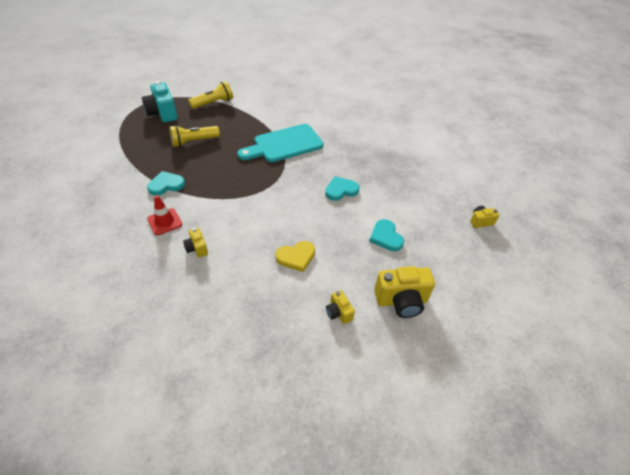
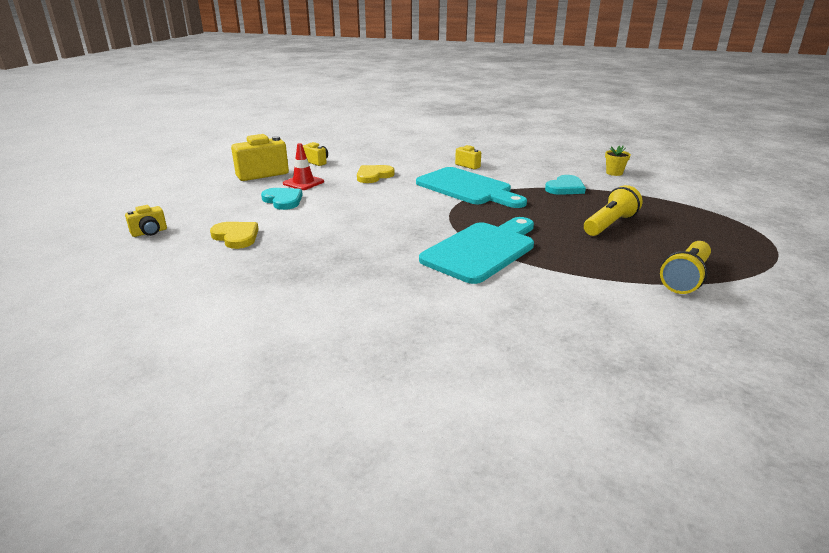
camera: 160 degrees right, 20 degrees down
(100, 193) = (614, 173): none -> yellow flower pot
(162, 113) = (721, 244): turquoise camera -> none
(165, 222) = (521, 171): red traffic cone -> red traffic cone (303, 183)
(235, 208) = (467, 188): none -> turquoise cutting board
(341, 190) = (356, 222): turquoise heart -> none
(421, 198) = (236, 237): none -> yellow heart

